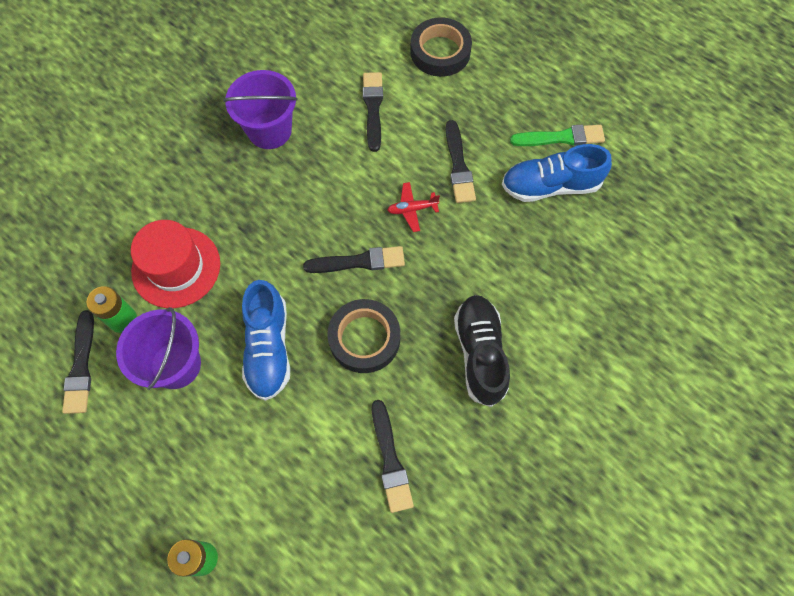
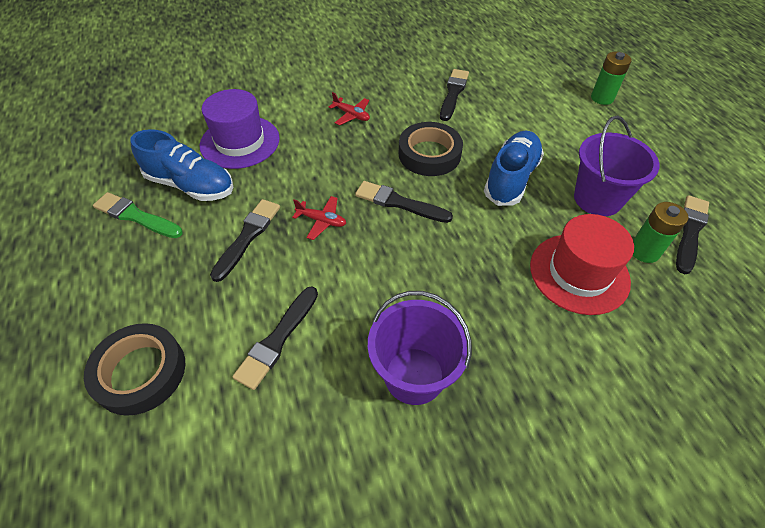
camera: 150 degrees left, 15 degrees down
(480, 353) = (351, 115): black shoe -> red plane
(557, 254) = (240, 142): none -> purple hat

